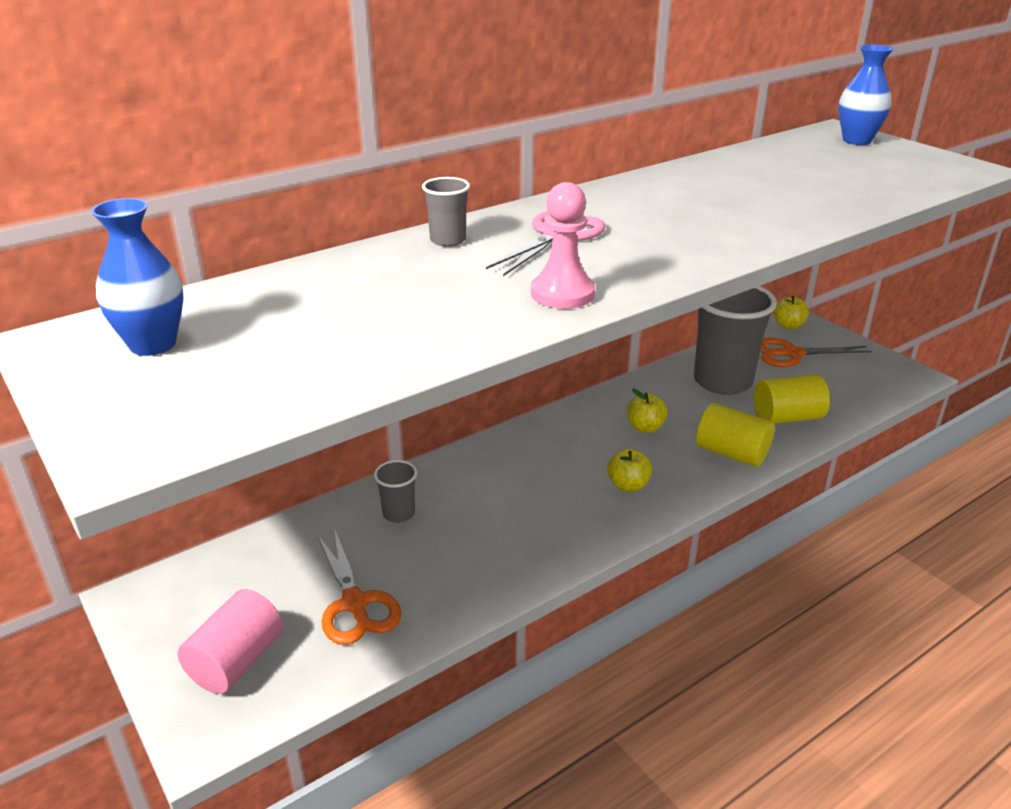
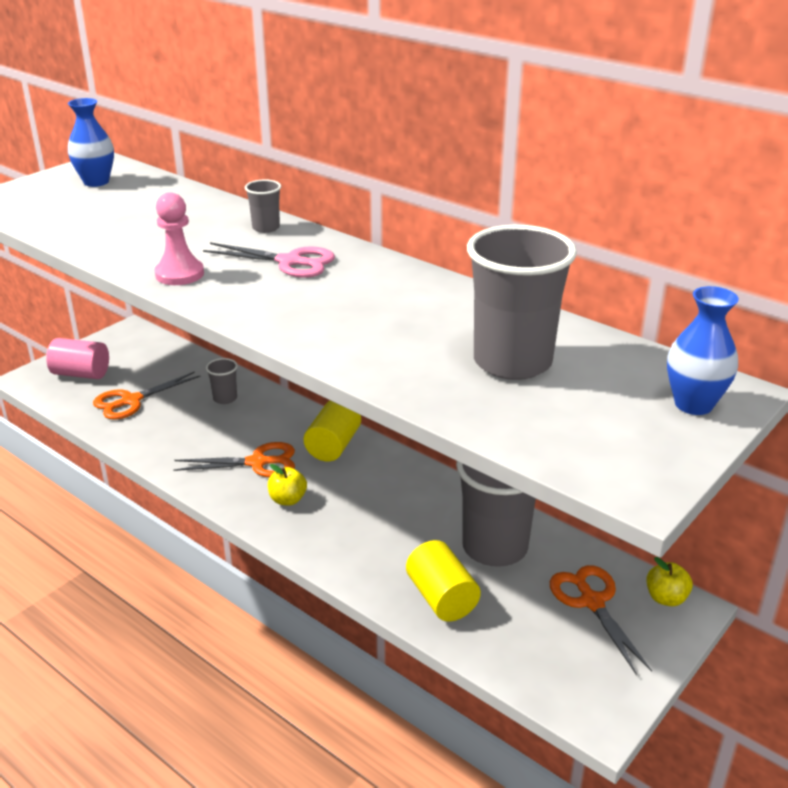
camera: 75 degrees right, 0 degrees up
(552, 500) = (257, 463): none -> orange scissors
(645, 427) = (382, 501): yellow apple -> none
(731, 453) = (358, 559): yellow cylinder -> yellow cylinder (333, 445)
(795, 176) = (512, 362): none -> grey cup

